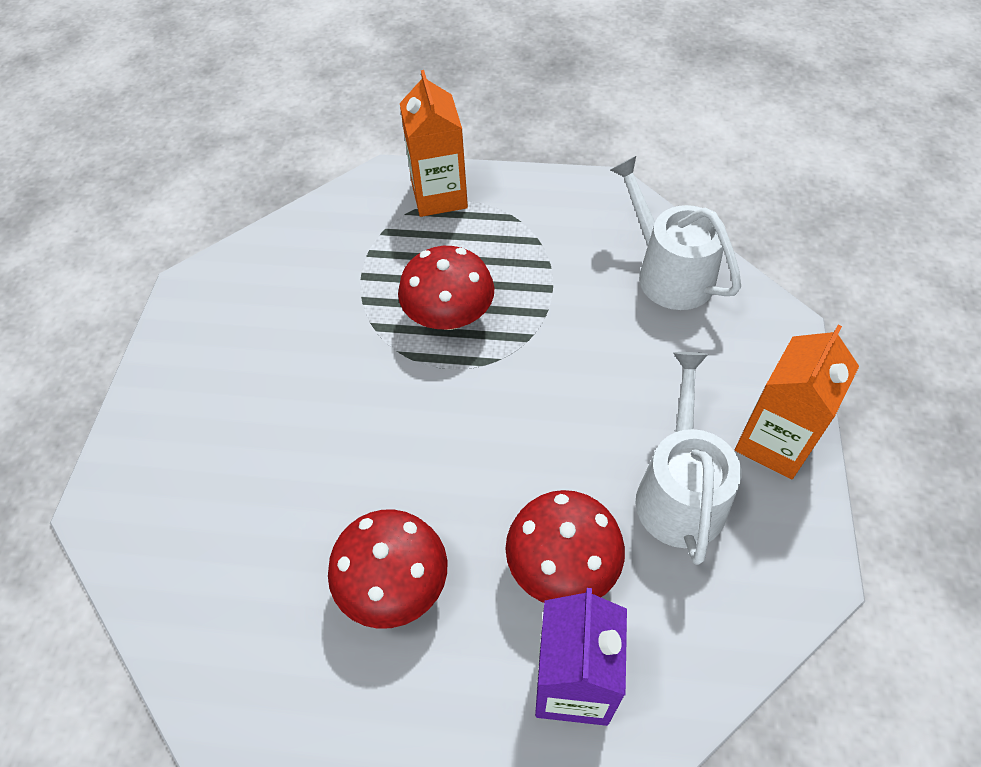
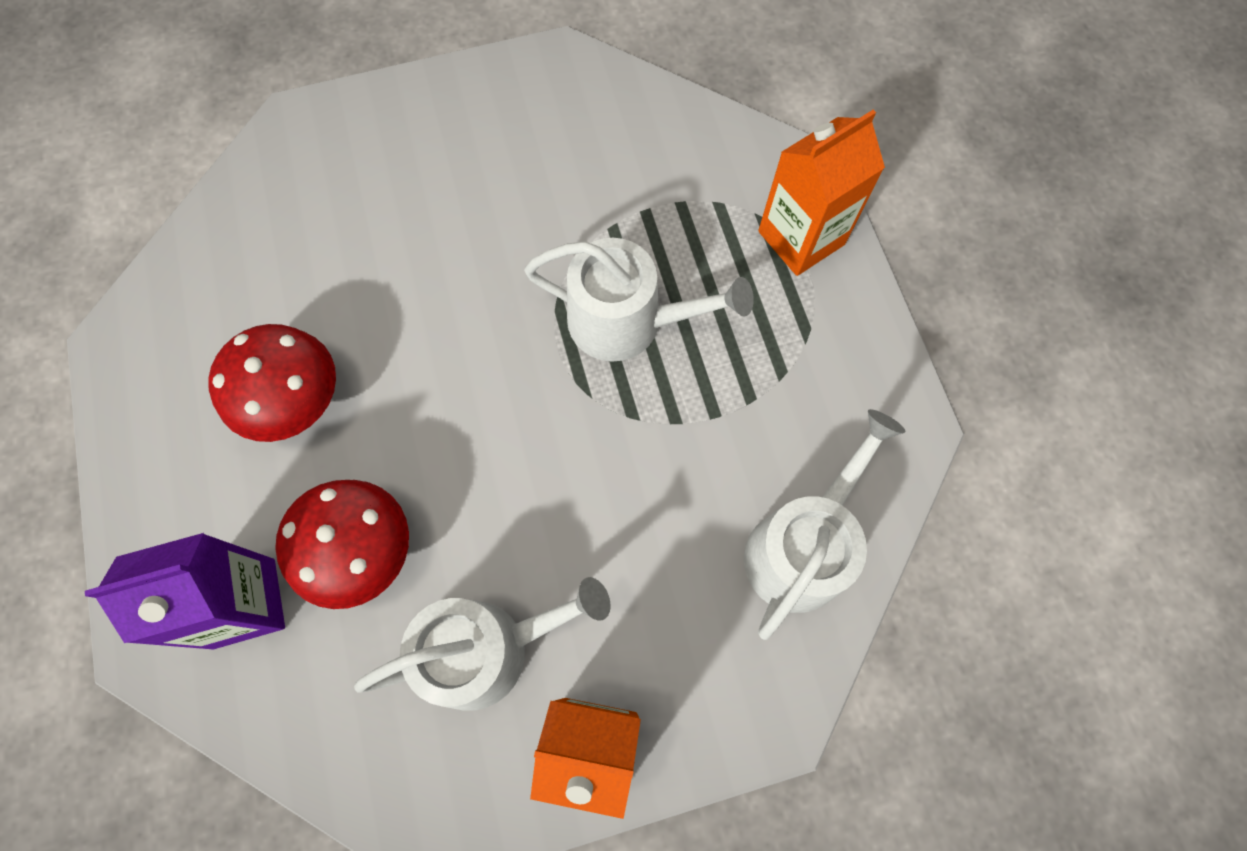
camera: 65 degrees right, 15 degrees up
(449, 316) = (627, 321): red mushroom -> white watering can

